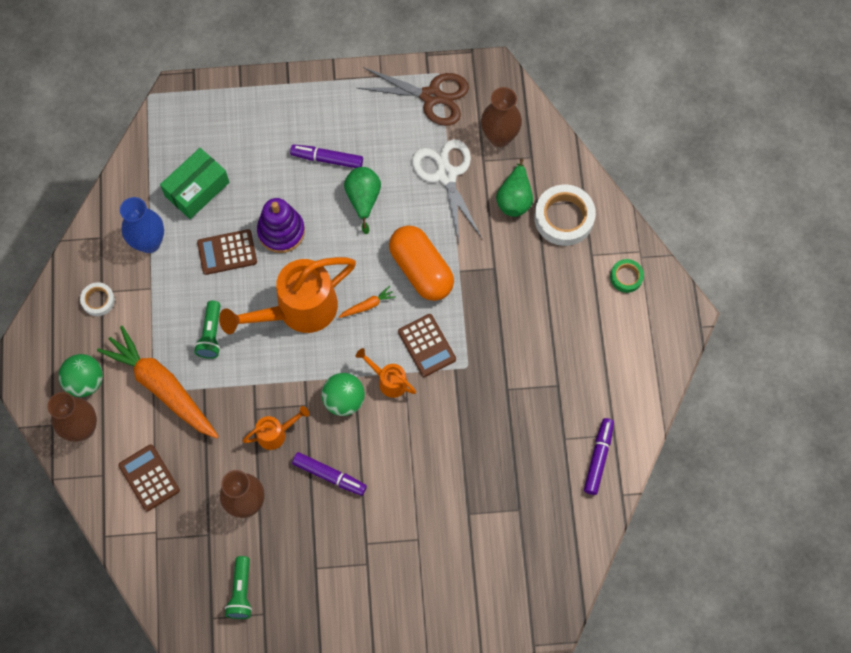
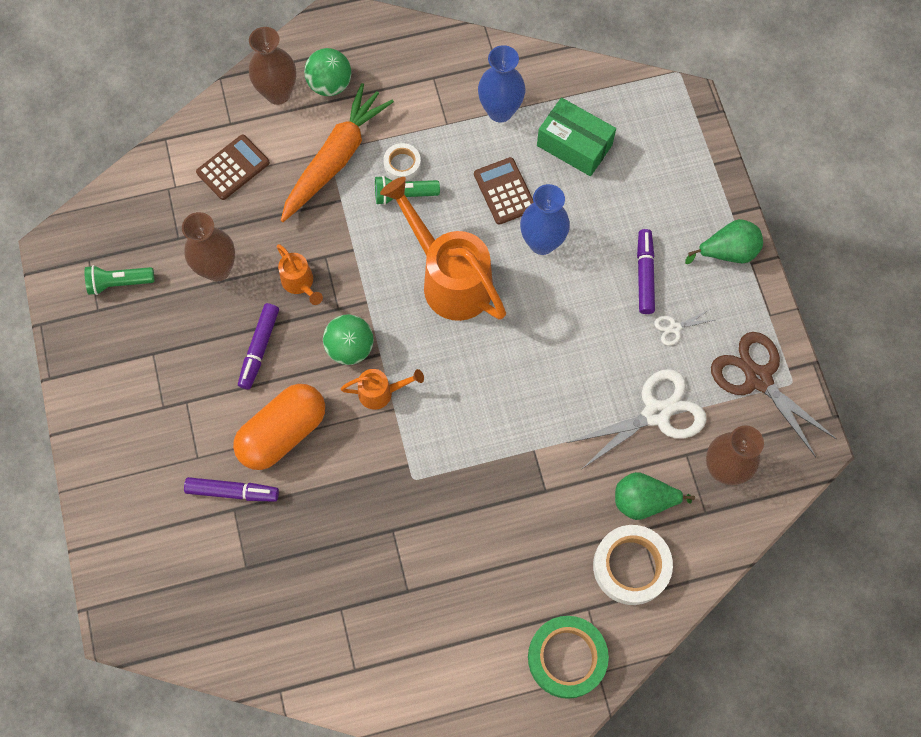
camera: 80 degrees right, 0 degrees up
(98, 300) = (423, 76): white tape -> white tape (402, 164)
(281, 231) = (542, 242): purple stacking toy -> blue vase
(363, 199) = (602, 324): green pear -> green pear (727, 252)
(367, 305) = (469, 353): orange carrot -> none
(377, 146) = (675, 328): none -> white scissors
(389, 381) = (381, 392): orange watering can -> orange watering can turned 60 degrees clockwise
(421, 270) = (526, 405): orange capsule -> orange capsule (283, 433)
(427, 345) = (432, 428): brown calculator -> none
(431, 96) = (758, 378): brown scissors -> brown scissors turned 135 degrees clockwise
(598, 458) = (322, 654): purple marker -> purple marker (233, 492)
(626, 277) = (567, 658): green tape -> green tape, size x1.85

